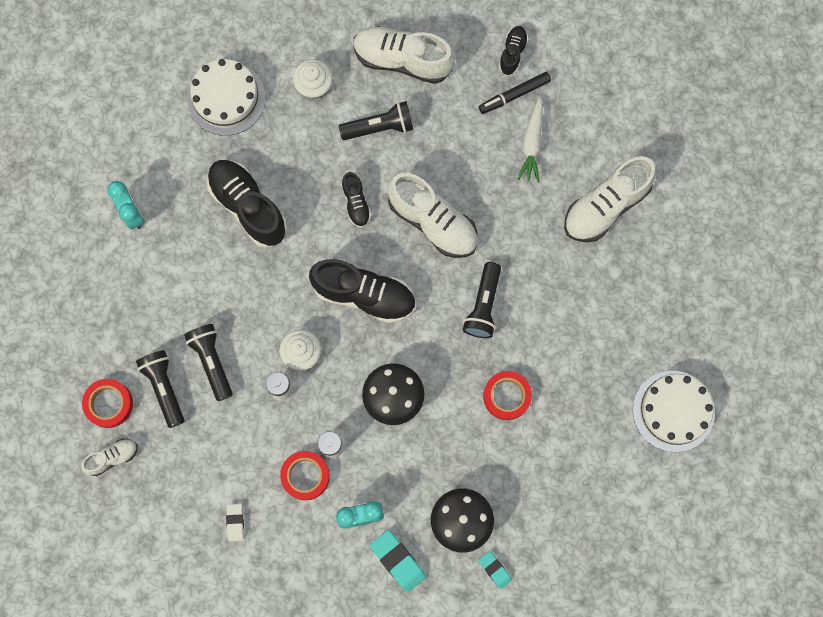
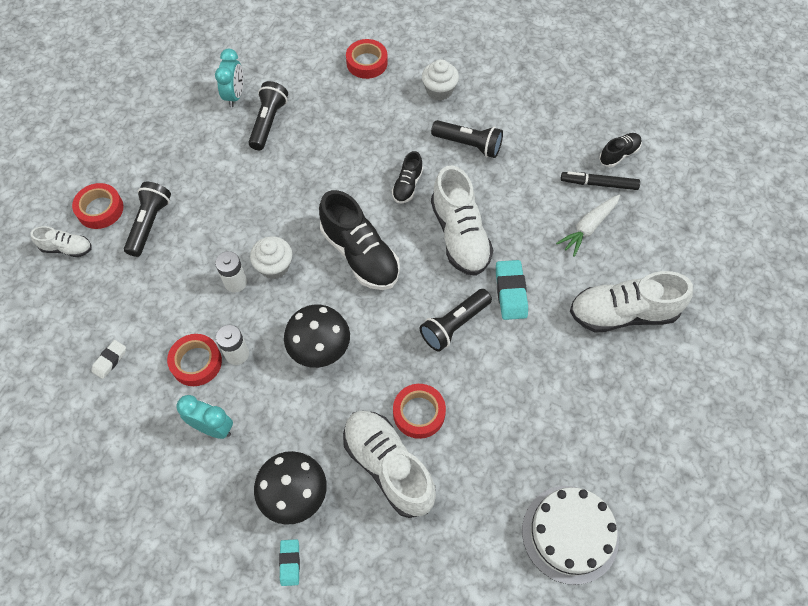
camera: 35 degrees right, 15 degrees down
(212, 362) = (201, 228): black flashlight -> black flashlight (268, 122)
(226, 98) = (367, 63): white cake -> red tape
(248, 207) = (322, 140): black shoe -> none
(398, 561) = (211, 490): turquoise eraser -> turquoise eraser (510, 292)
(402, 60) = (523, 111): white shoe -> white shoe (388, 467)

